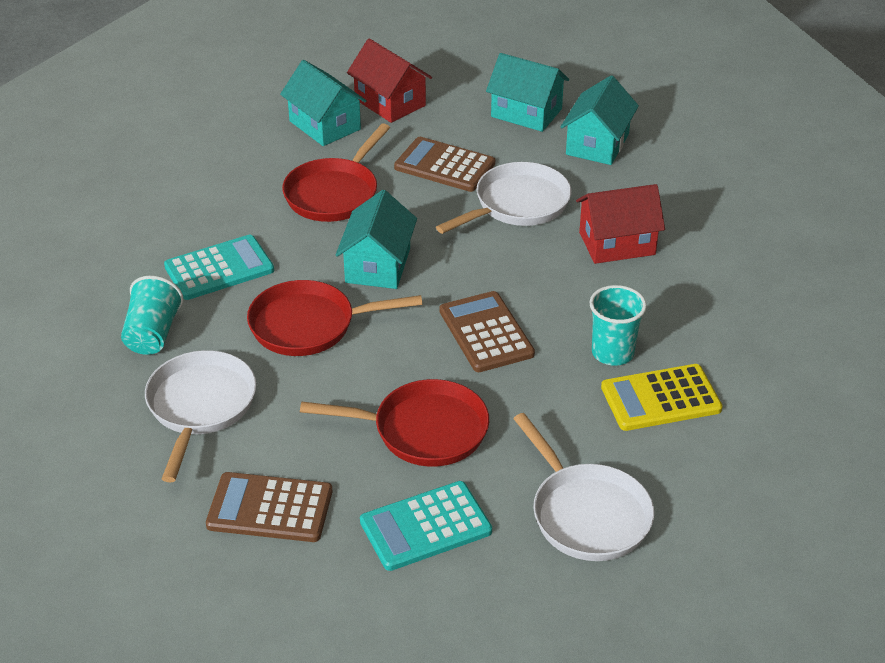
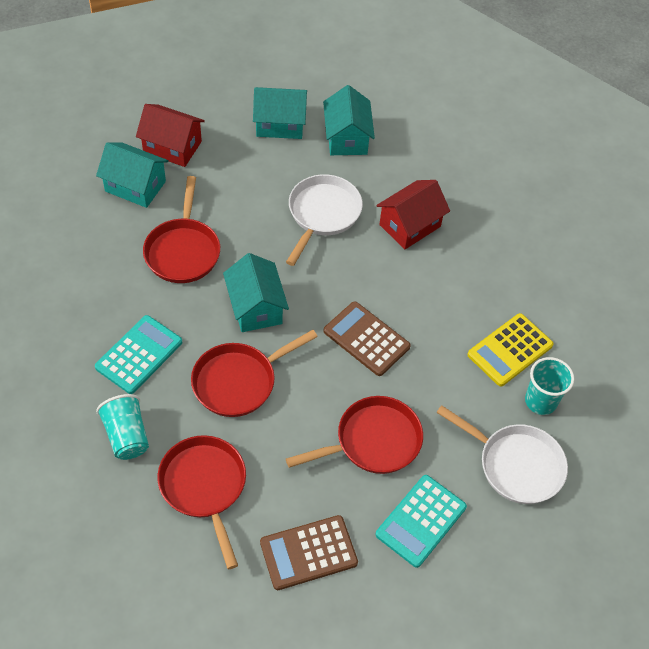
camera: 30 degrees left, 15 degrees up
(200, 407) = (204, 487): white pan -> red pan
(444, 166) = (249, 195): brown calculator -> none
(612, 353) = (459, 323): turquoise cup -> turquoise cup (540, 401)

